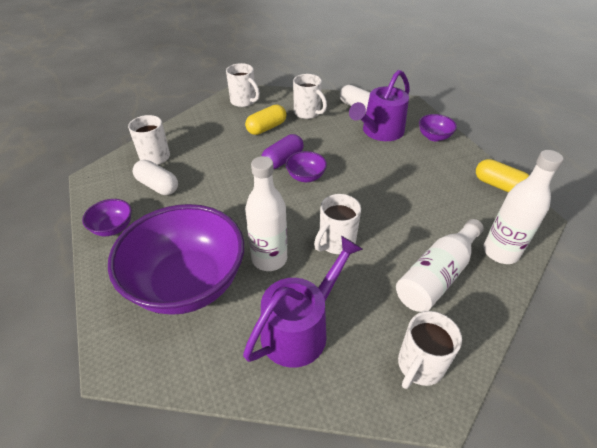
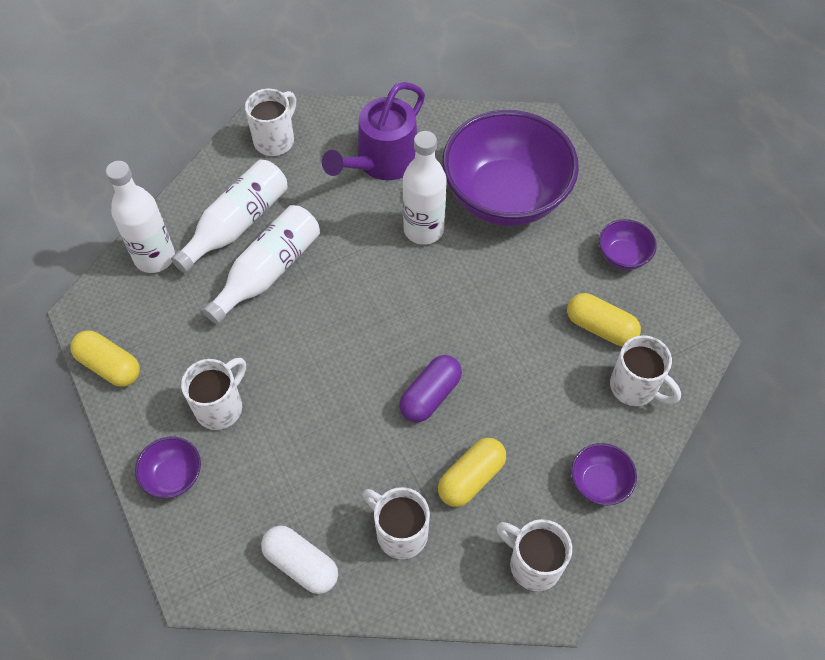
camera: 175 degrees right, 15 degrees up
(158, 186) = (600, 327): white capsule -> yellow capsule
(305, 177) = (391, 361): purple bowl -> purple bowl (599, 483)
(336, 243) = (347, 256): white mug -> white mug (220, 407)
(380, 132) = (267, 483): purple watering can -> none
(400, 235) = (268, 271): none -> white bottle

